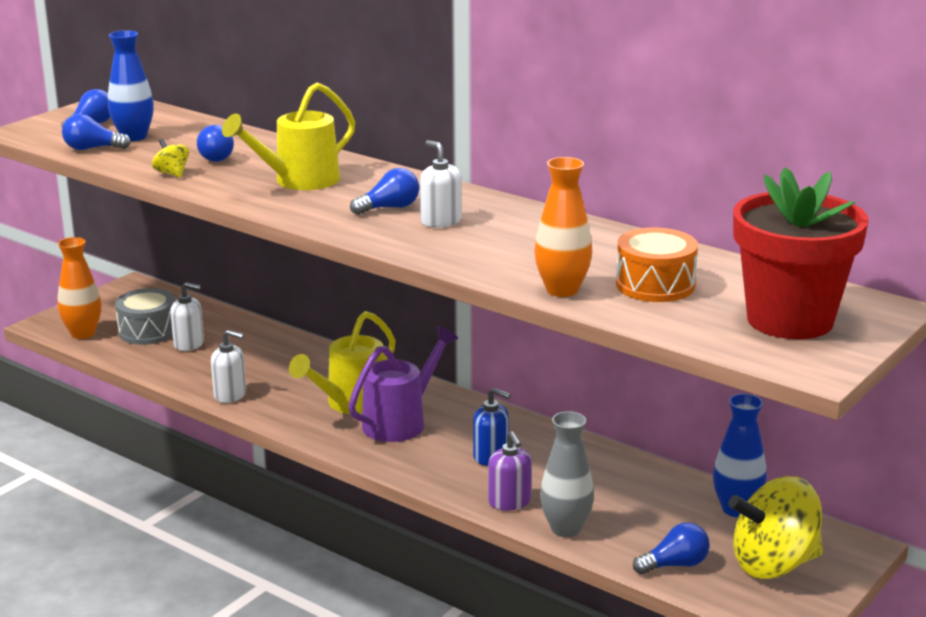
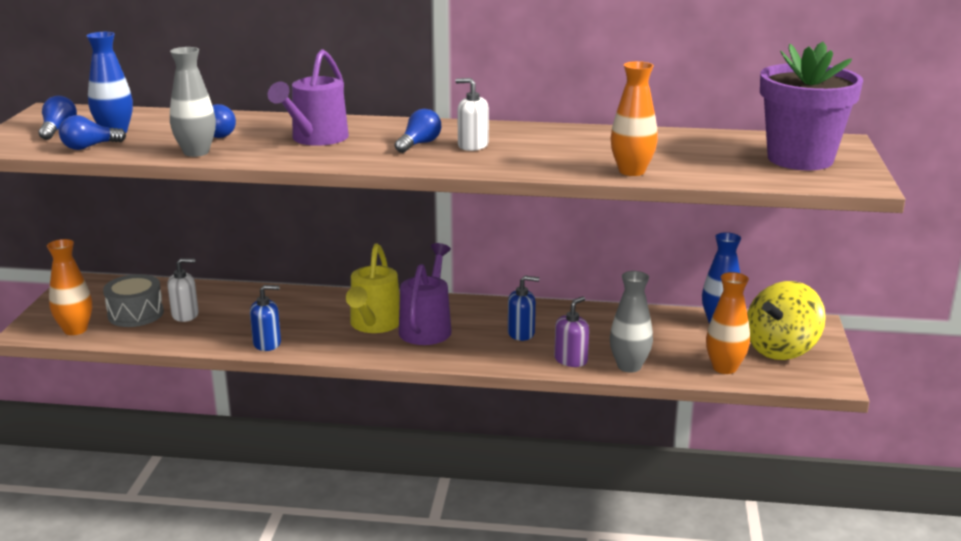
camera: 30 degrees left, 0 degrees up
(172, 173) = (196, 152): yellow spinning top -> grey vase
(230, 395) = (267, 343): white soap dispenser -> blue soap dispenser
(298, 181) = (315, 139): yellow watering can -> purple watering can
(509, 502) = (571, 360): purple soap dispenser -> purple soap dispenser turned 90 degrees counterclockwise
(655, 285) = (685, 156): orange drum -> none
(675, 565) = (724, 368): blue light bulb -> orange vase
(790, 320) = (800, 159): red flower pot -> purple flower pot

